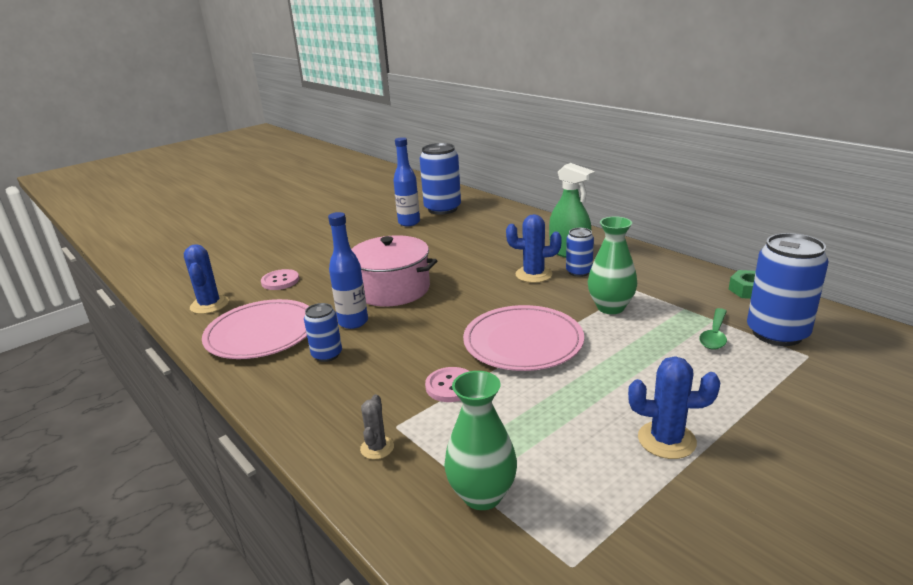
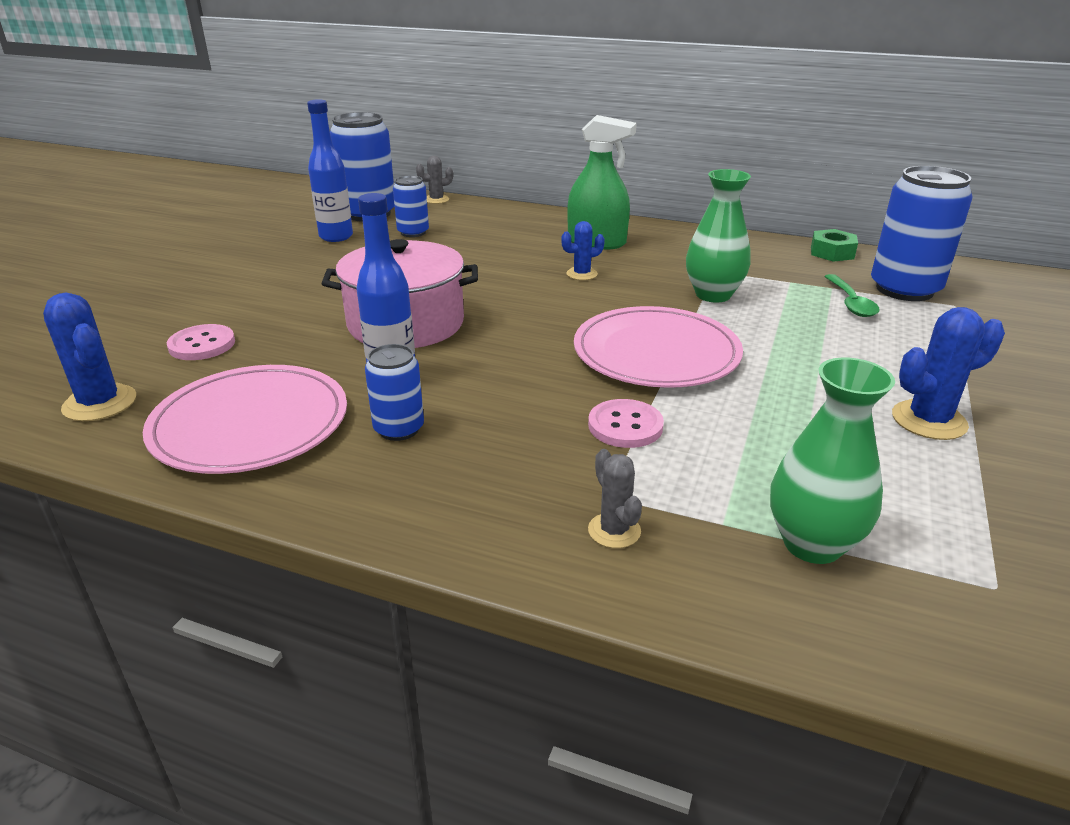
camera: 30 degrees left, 5 degrees up
(494, 204) = (436, 200): none -> grey cactus
(533, 274) = (582, 274): blue cactus -> blue cactus, size x0.62
(579, 272) = (633, 262): blue can -> blue can (413, 232)

